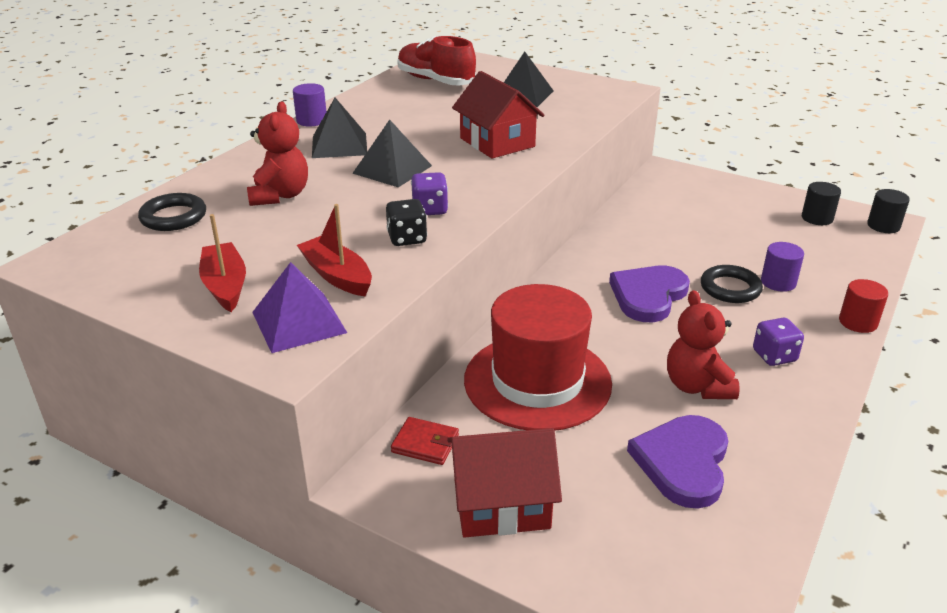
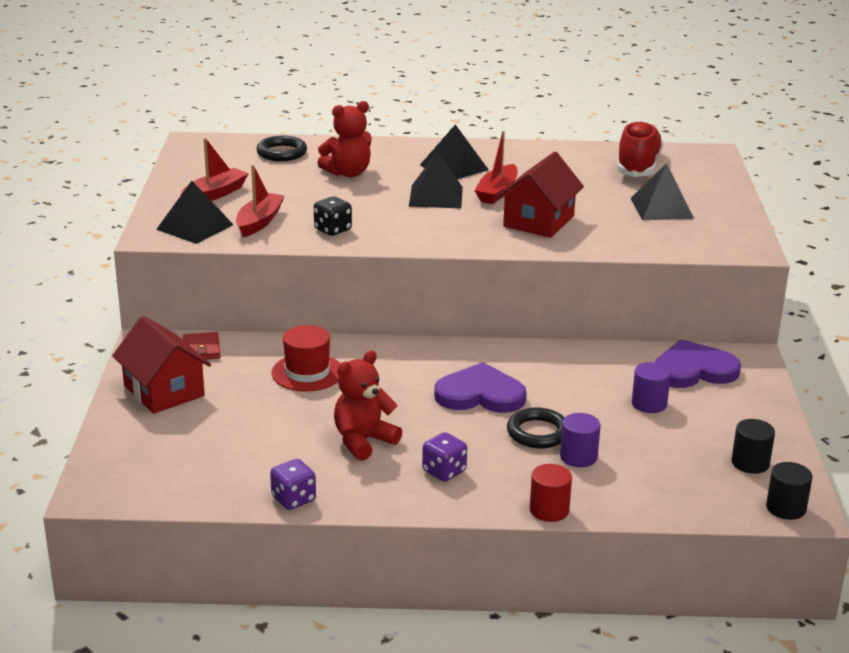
camera: 60 degrees right, 5 degrees down
(299, 322) = (195, 227): purple pyramid -> black pyramid
(311, 121) = (485, 145): purple cylinder -> purple cylinder (649, 404)
(417, 142) = (497, 192): none -> red boat
(430, 209) = (385, 226): purple dice -> purple dice (293, 499)
(537, 381) = (307, 372): red hat -> red hat, size x0.57
(683, 462) = (260, 451): purple heart -> purple heart (693, 370)

